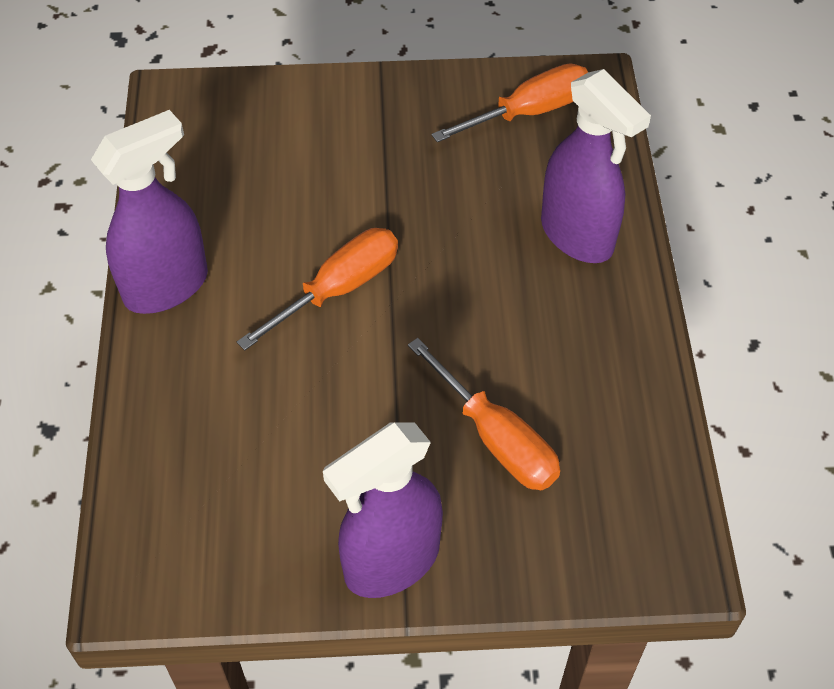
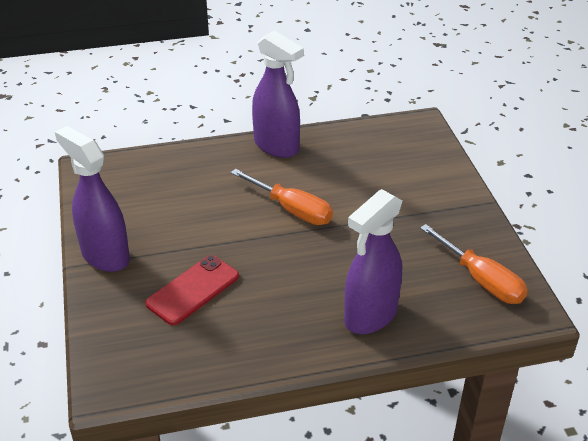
camera: 80 degrees right, 15 degrees down
(495, 438) = (193, 290): orange screwdriver -> red phone

